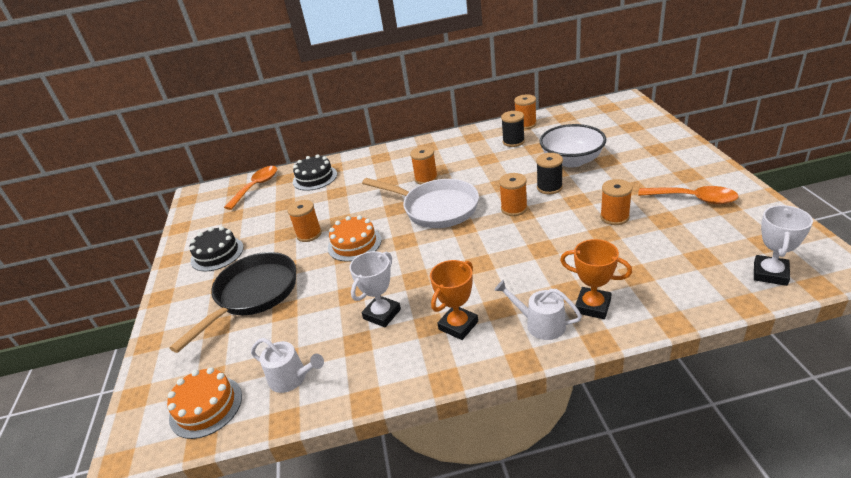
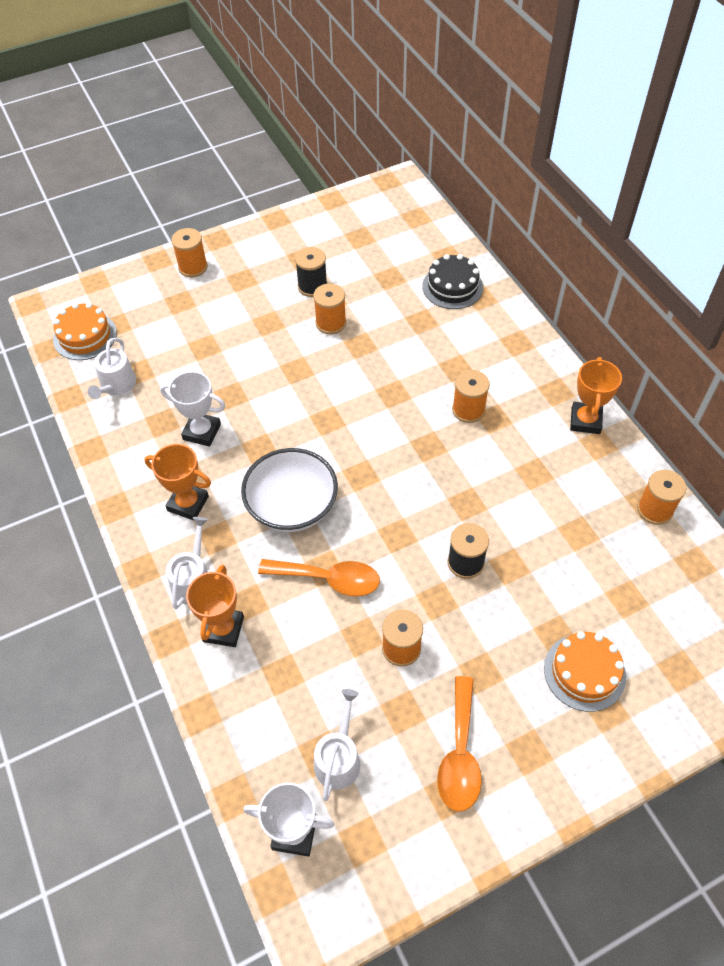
camera: 70 degrees right, 20 degrees up
(217, 254) = (288, 254): black cake -> none
(253, 295) = (225, 312): black pan -> none
(256, 187) = (423, 235): orange spoon -> orange spoon (328, 579)
(354, 243) = (317, 372): orange cake -> orange cake (584, 672)
(436, 208) = (398, 437): white pan -> none
(454, 139) = (585, 421): none -> orange trophy
(513, 142) = (592, 500): black spool -> black spool (312, 286)
(514, 209) = (407, 525): orange spool -> orange spool (193, 267)
(572, 161) = (546, 586): white bowl -> white bowl (292, 506)
(704, 249) = (338, 758): none -> white watering can

